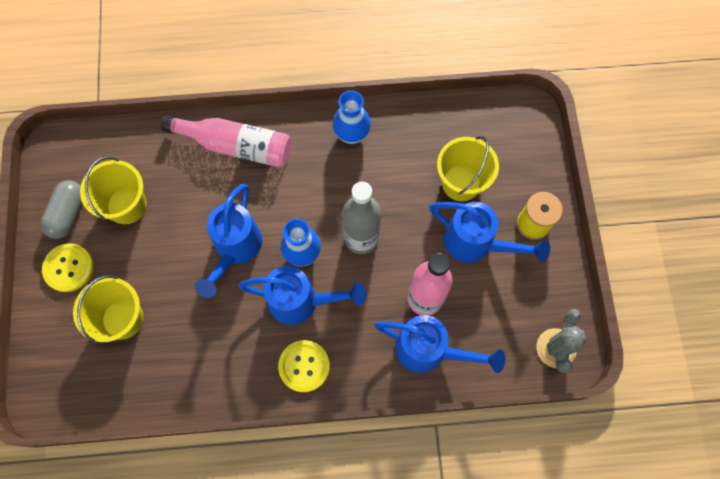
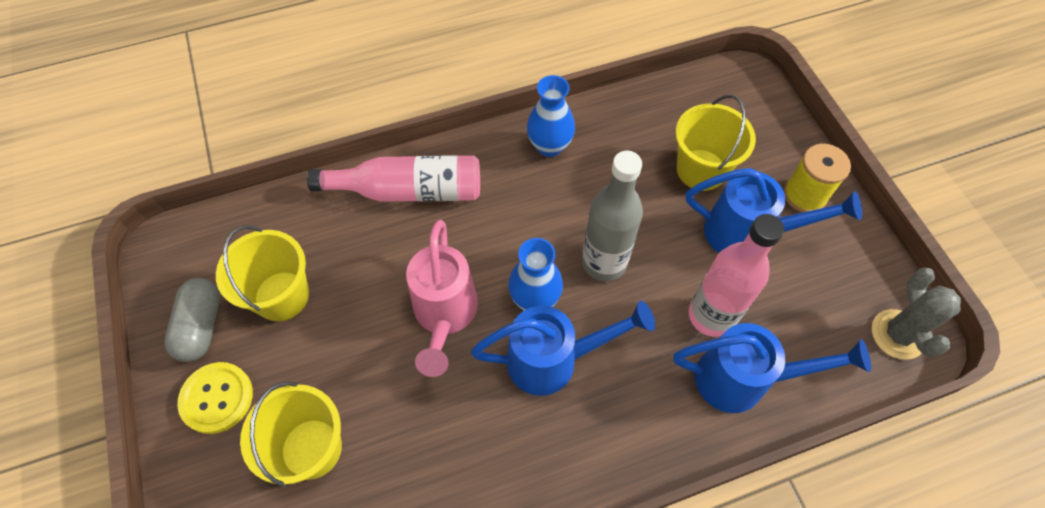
camera: 15 degrees left, 10 degrees down
(235, 250) = (445, 316): blue watering can -> pink watering can
(304, 366) = (585, 446): yellow button -> none

